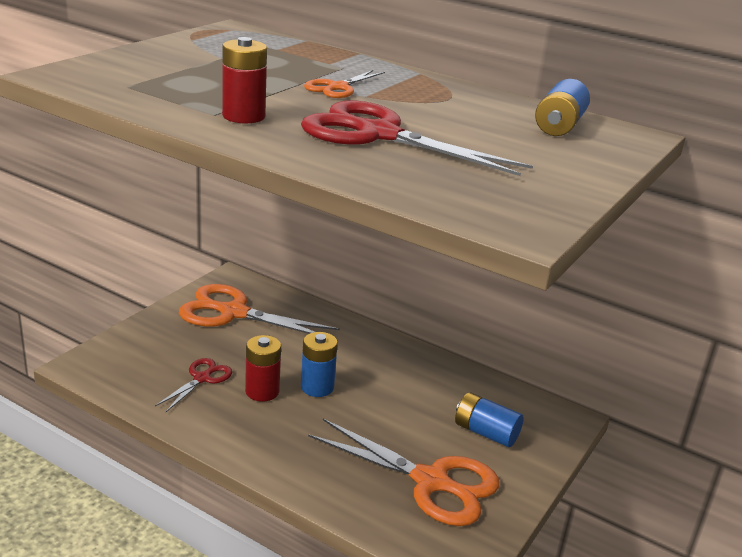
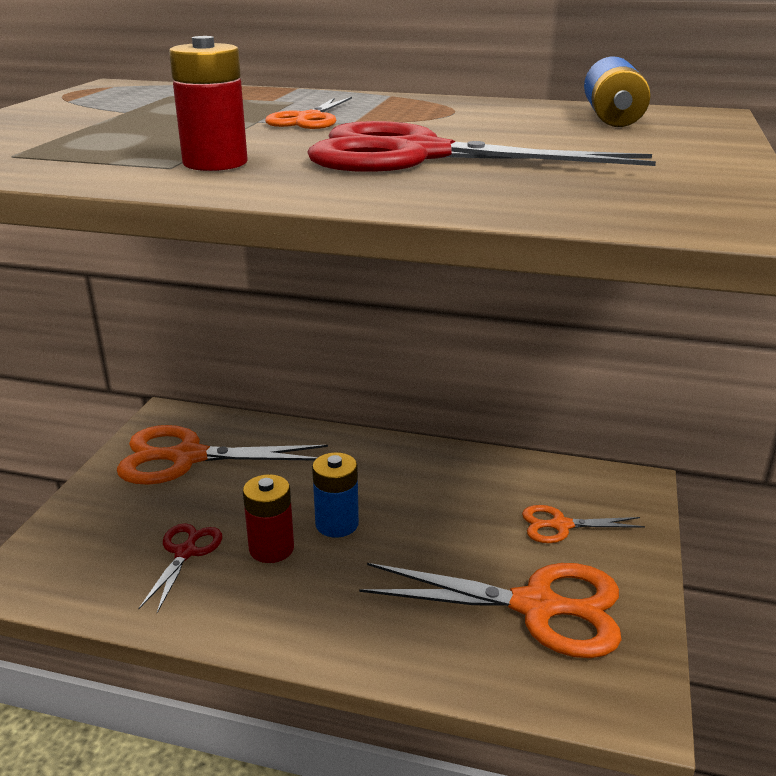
camera: 15 degrees left, 0 degrees up
(485, 432) = (560, 525): blue battery -> orange scissors

